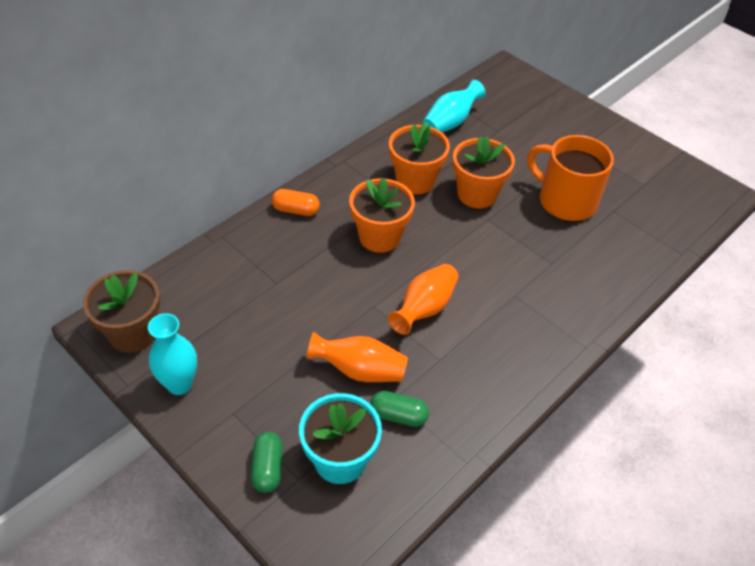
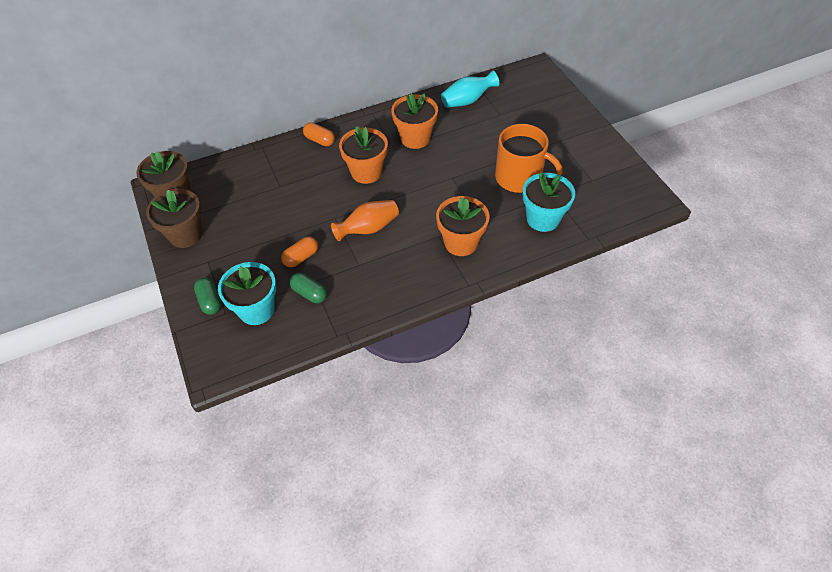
camera: 25 degrees right, 5 degrees up
(179, 384) = (185, 235): turquoise vase -> brown flower pot
(268, 468) = (210, 301): green capsule -> green capsule turned 45 degrees counterclockwise
(359, 370) = (301, 257): orange vase -> orange capsule
(477, 194) = (454, 158): orange flower pot -> orange flower pot (461, 242)
(565, 201) = (520, 178): orange mug -> orange mug turned 150 degrees clockwise
(619, 243) = (543, 219): none -> turquoise flower pot

